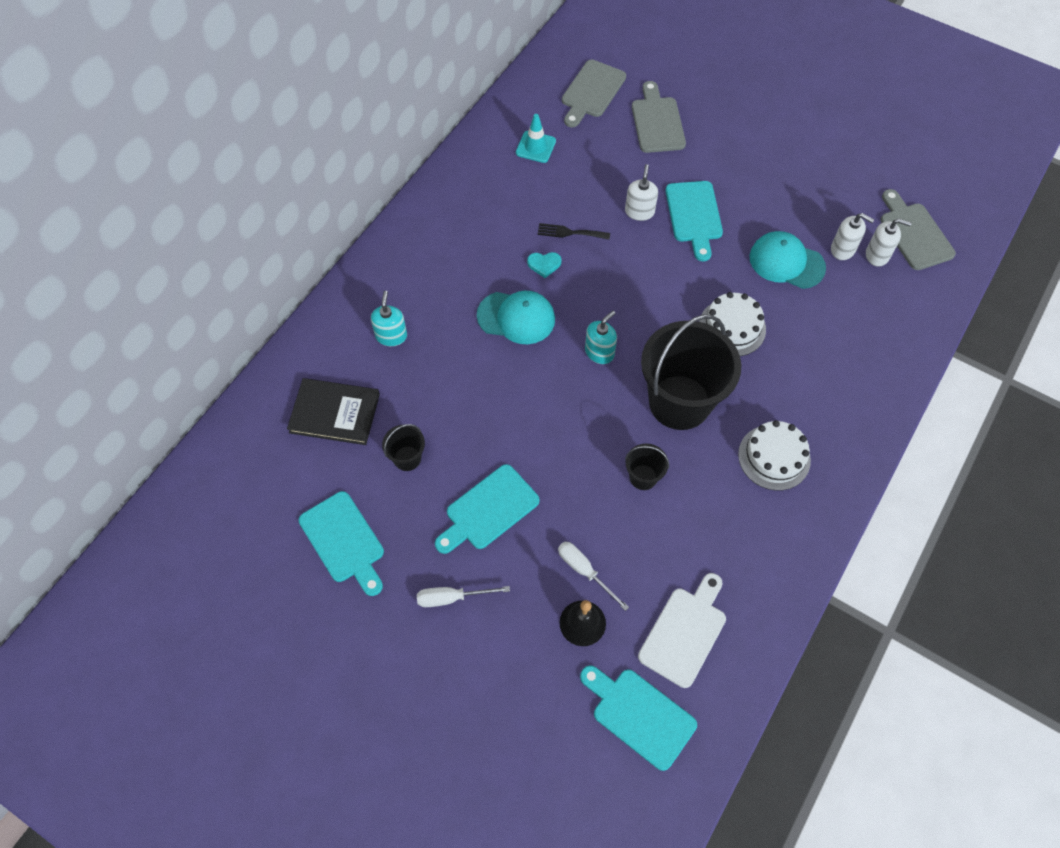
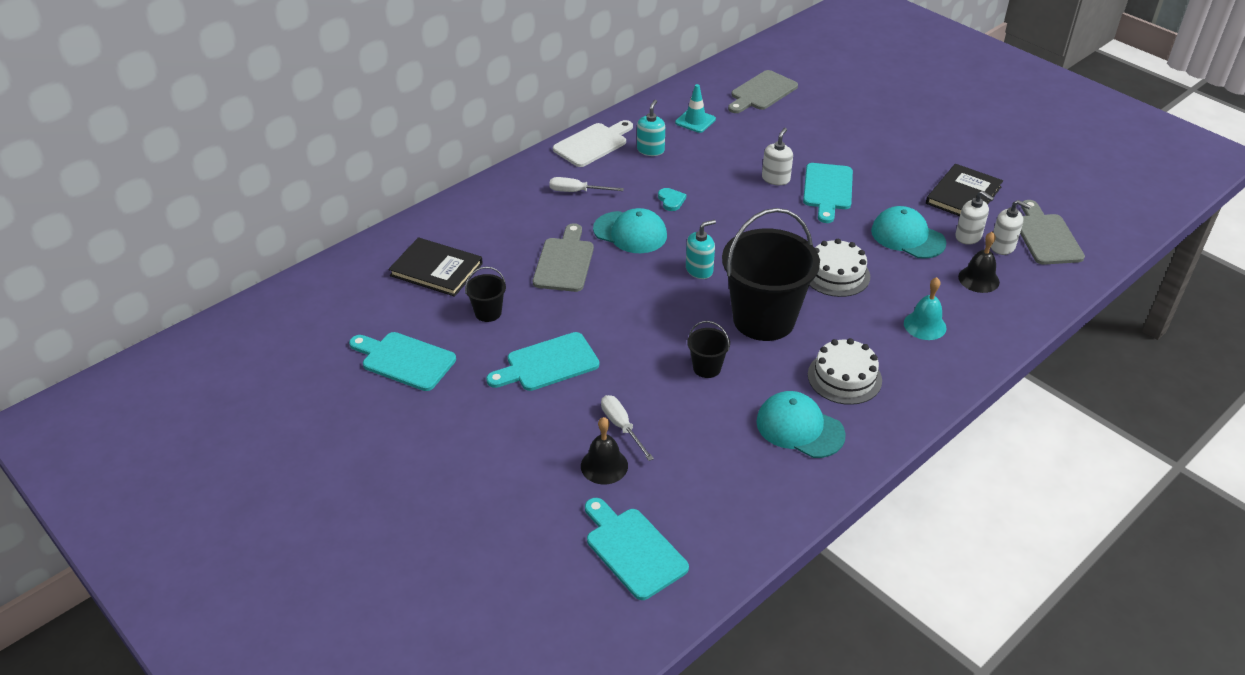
camera: 15 degrees right, 20 degrees down
(344, 541) = (404, 360): turquoise cutting board -> turquoise cutting board turned 135 degrees clockwise
(391, 336) = (510, 226): turquoise soap dispenser -> turquoise soap dispenser (650, 150)
(452, 597) = (486, 421): white screwdriver -> white screwdriver (577, 191)
(544, 264) = (671, 200): turquoise heart -> turquoise heart turned 120 degrees counterclockwise
(570, 232) = (704, 183): black fork -> none
(657, 122) = (816, 121): grey cutting board -> grey cutting board (564, 262)
(685, 632) = (704, 494): white cutting board -> white cutting board (593, 144)
(749, 530) = (799, 428): none -> turquoise cap
(825, 195) = (963, 195): none -> black book
(830, 373) = (925, 325): none -> turquoise bell
(865, 303) = (978, 279): none -> black bell

